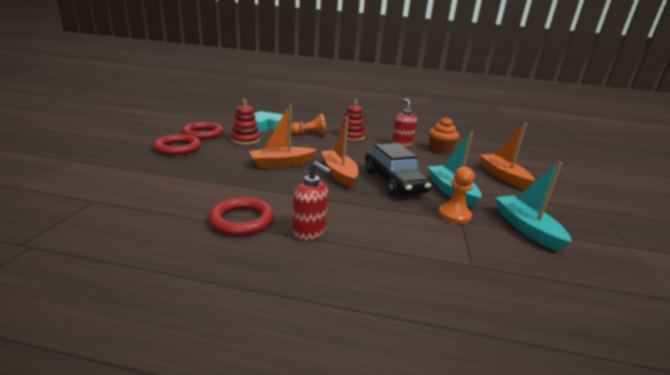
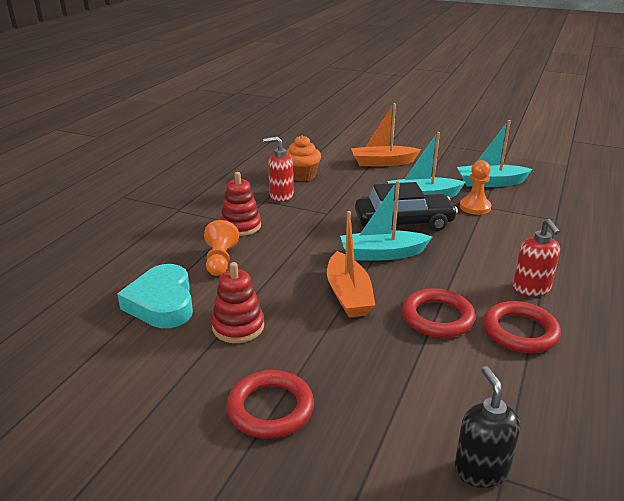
camera: 75 degrees left, 5 degrees up
(104, 195) = (480, 470): none -> black soap dispenser
(203, 134) = (189, 380): red ring -> red ring (437, 317)
(309, 232) = (531, 289): red soap dispenser -> red soap dispenser turned 120 degrees clockwise
(339, 174) = (382, 254): orange boat -> turquoise boat

